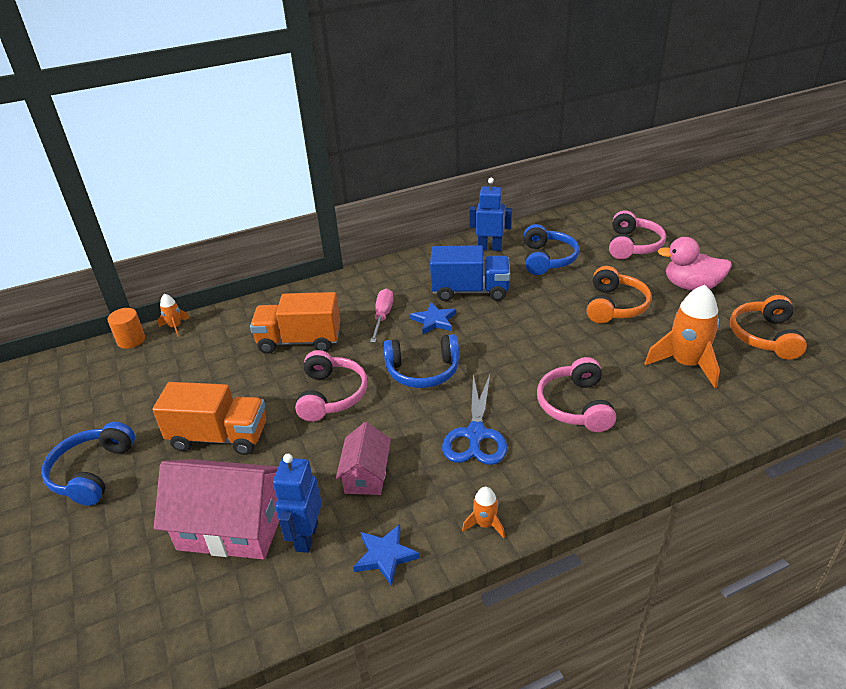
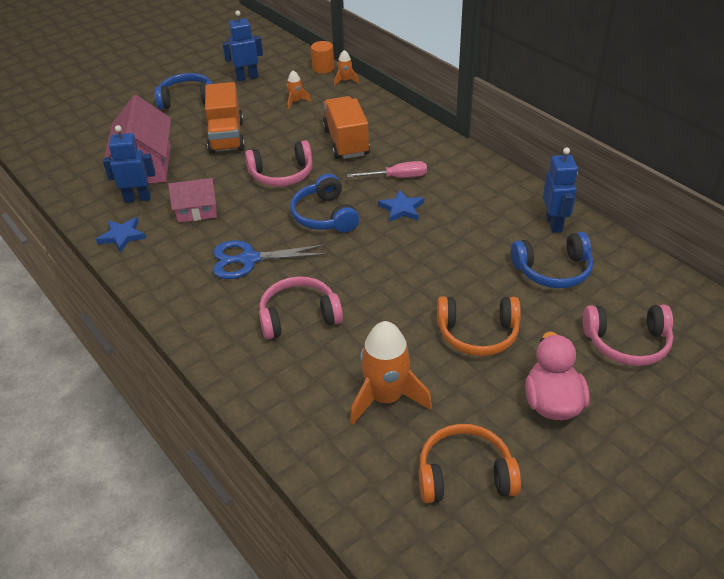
camera: 75 degrees right, 5 degrees up
(89, 407) = (247, 77): none -> blue robot
(470, 291) = (461, 223): blue truck -> none
(485, 524) = (152, 279): orange rocket -> orange rocket (296, 102)

